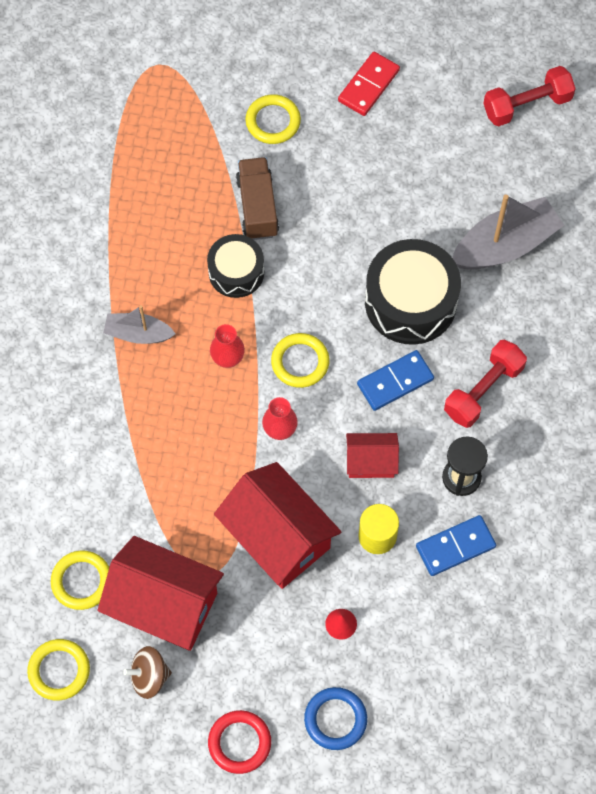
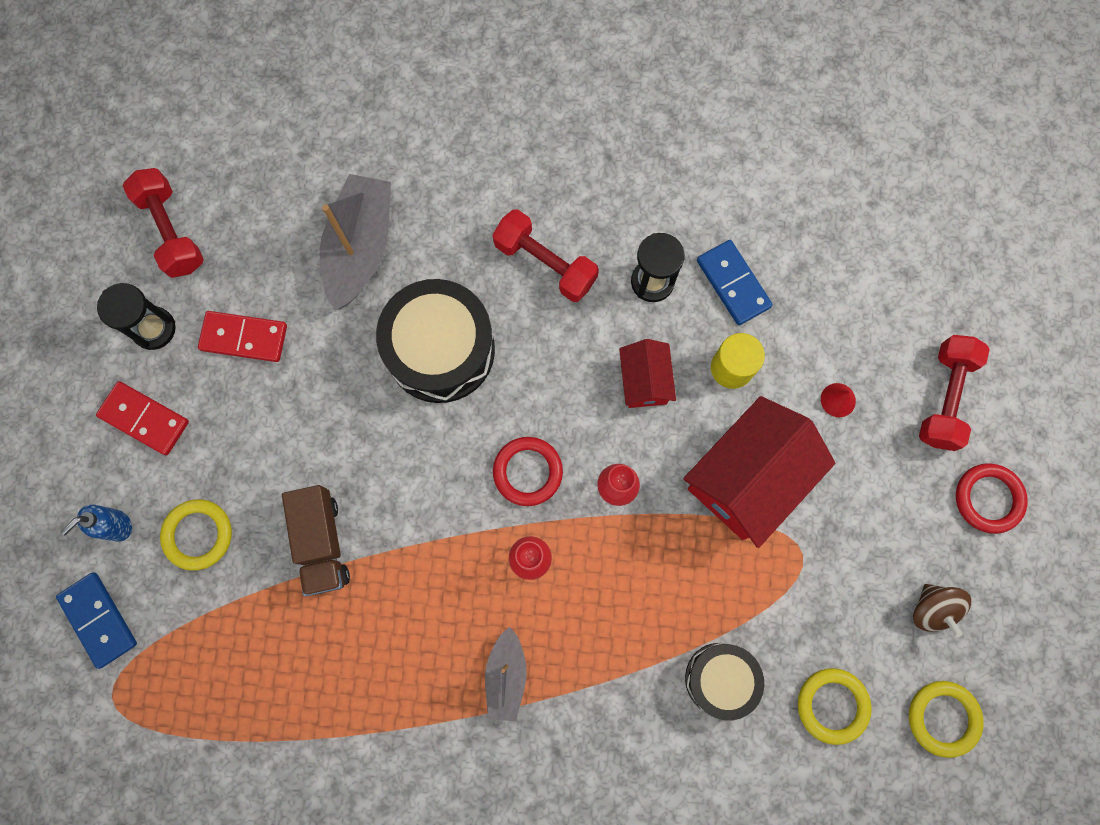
camera: 95 degrees left, 10 degrees up
(164, 604) = (845, 602): red house -> none
(236, 272) = (413, 560): black drum -> black drum (720, 679)
(257, 207) = (322, 543): brown truck -> brown truck turned 90 degrees counterclockwise
(285, 67) = (117, 526): none -> blue soap dispenser
(300, 362) = (527, 472): yellow ring -> red ring
(335, 719) = (944, 397): blue ring -> red dumbbell
(395, 381) = (543, 361): blue domino -> blue domino (98, 620)
(431, 156) = (244, 337): none -> red domino
(443, 92) = (154, 329): none -> black hourglass
(505, 245) = (360, 248): grey boat -> grey boat turned 45 degrees clockwise

